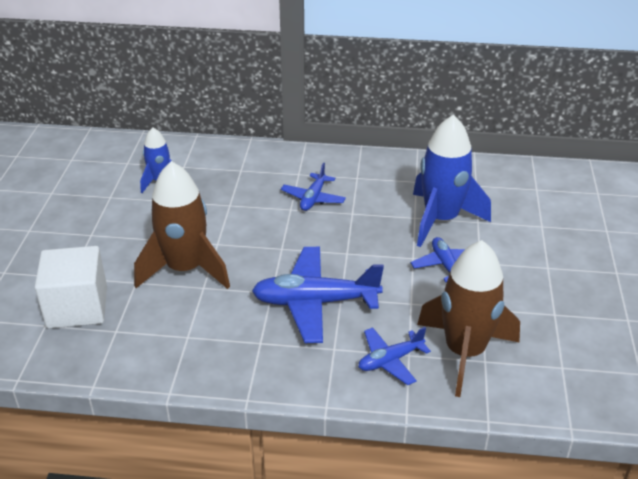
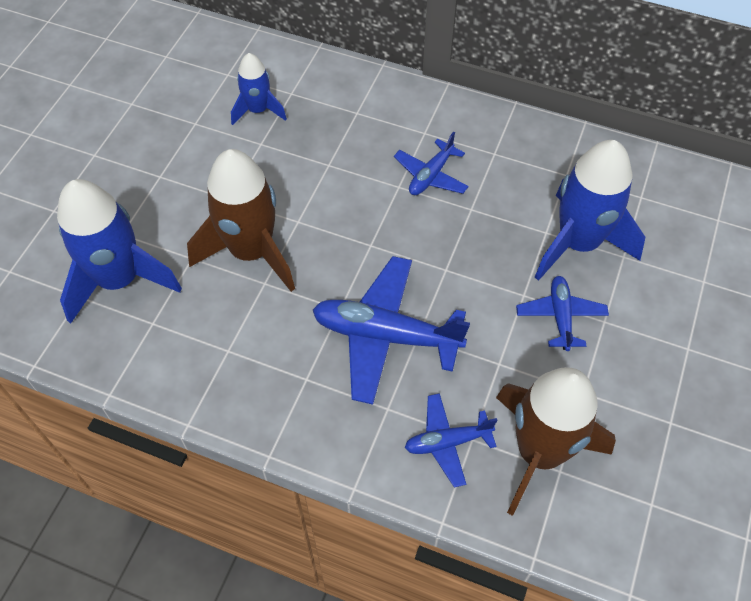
camera: 15 degrees right, 20 degrees up
(77, 307) = (119, 280): white cube -> blue rocket

